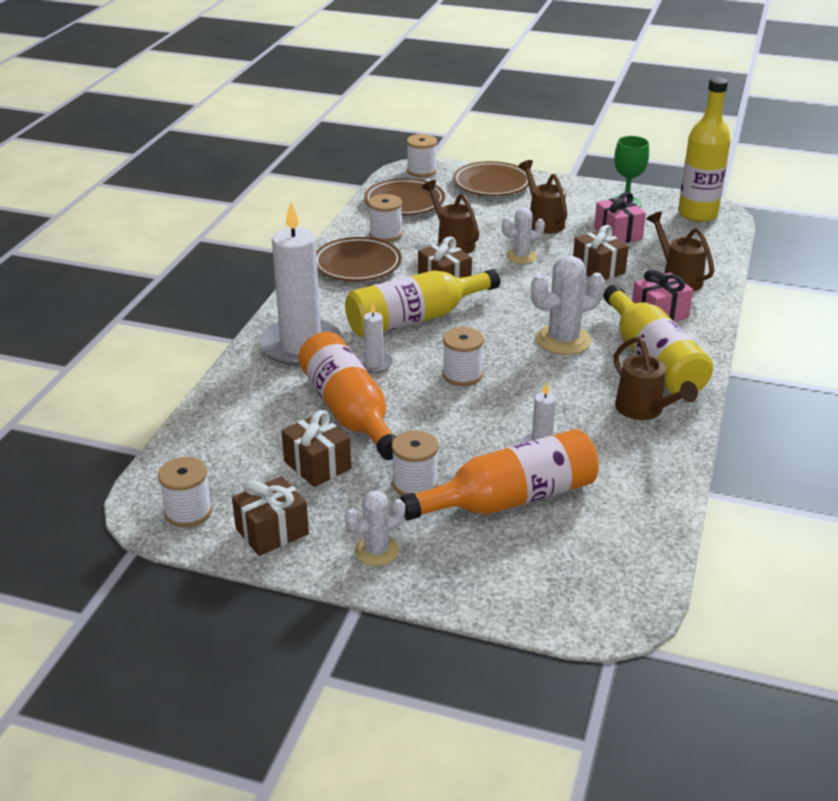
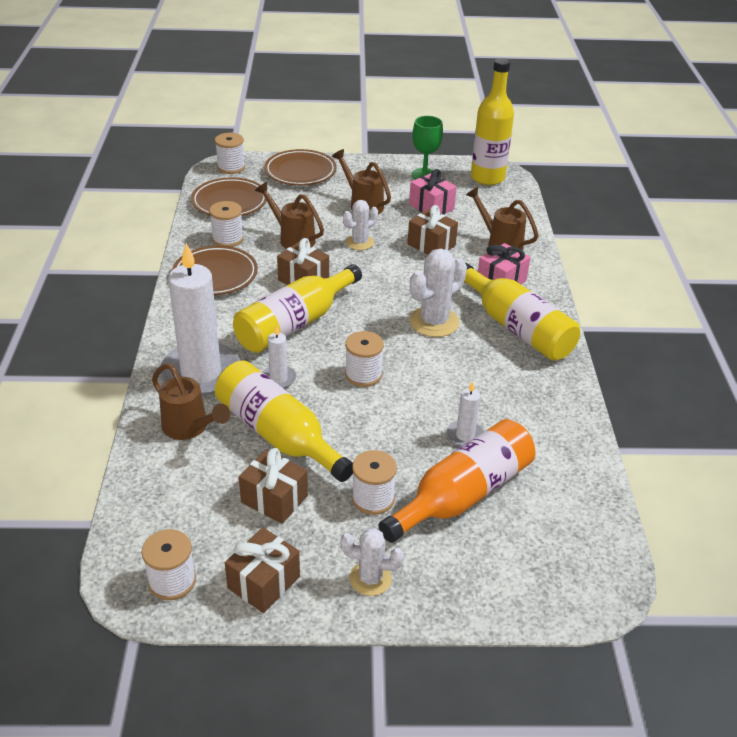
camera: 20 degrees left, 5 degrees up
(349, 411) = (278, 434): orange bottle -> yellow bottle
(376, 551) = (370, 578): white cactus -> white cactus turned 60 degrees clockwise
(644, 411) = (533, 380): brown watering can -> brown watering can (190, 428)

